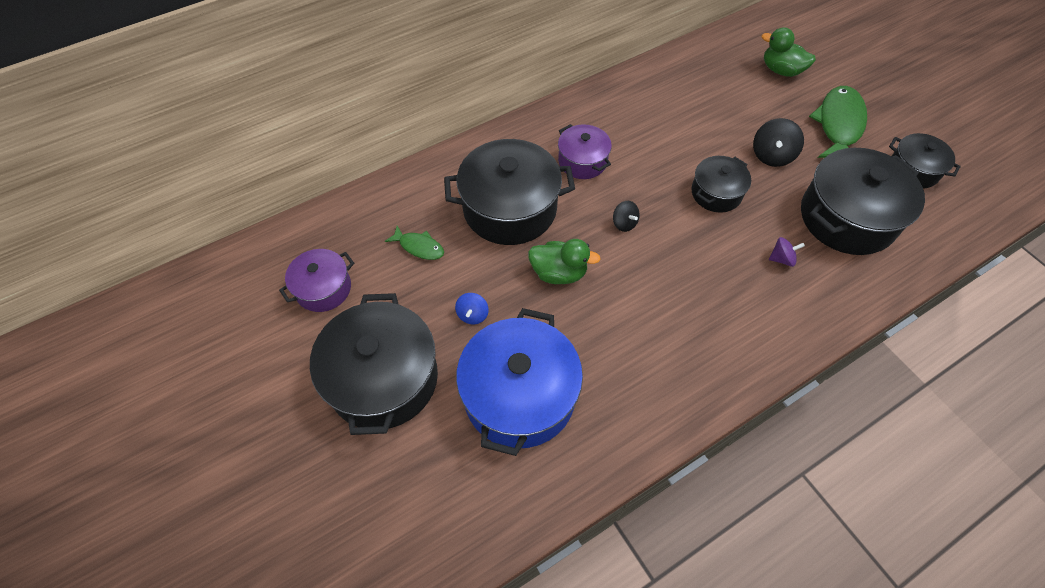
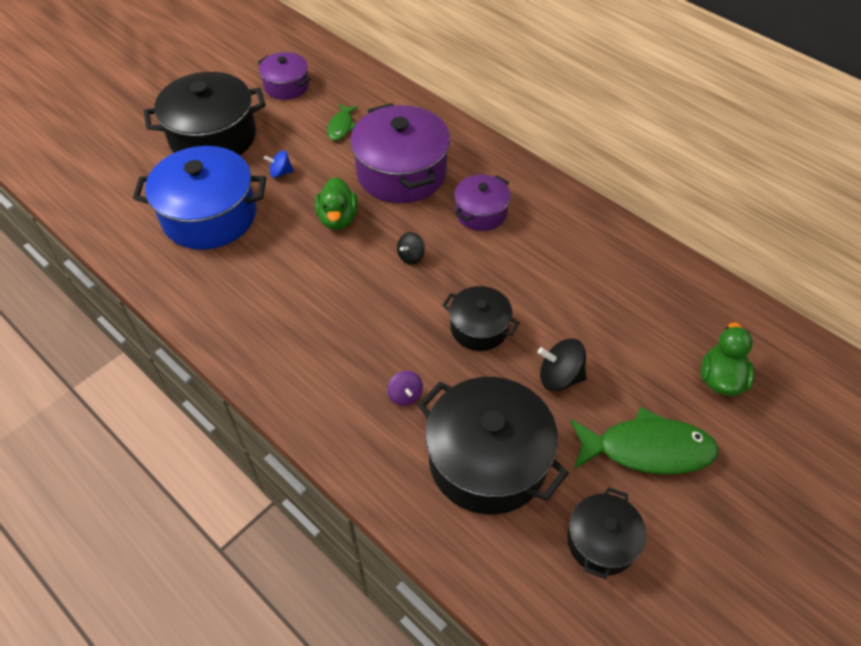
camera: 75 degrees right, 5 degrees down
(510, 209) = (401, 173): black pot -> purple pot

